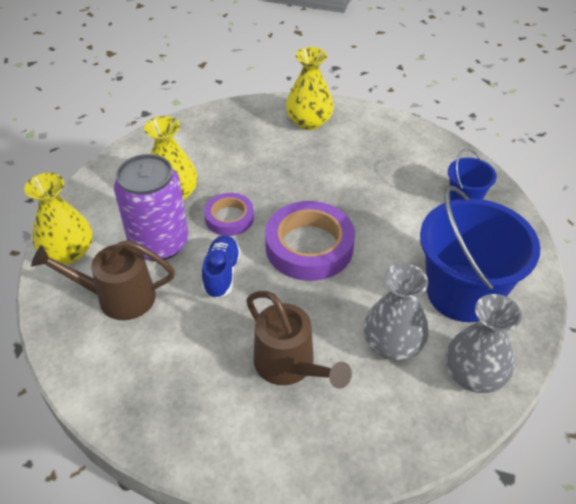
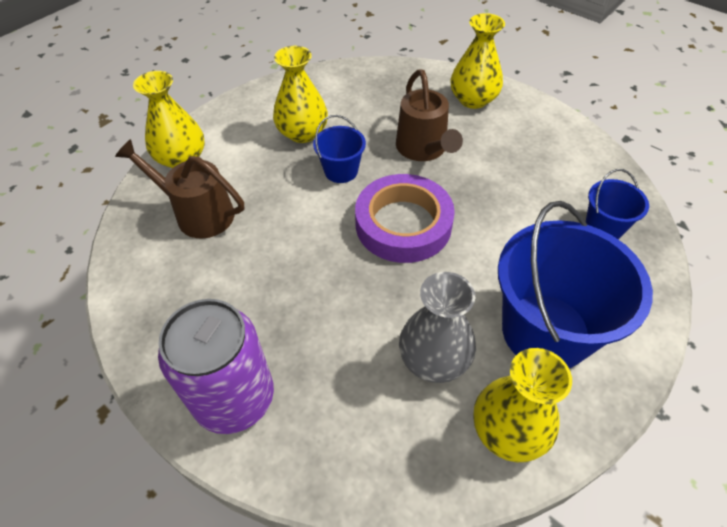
camera: 25 degrees right, 5 degrees up
(159, 243) = (263, 175): purple can -> purple can (234, 398)
(221, 274) = (302, 223): blue shoe -> none
(229, 218) = (341, 171): purple tape -> blue bucket
(290, 366) = (315, 340): brown watering can -> brown watering can (424, 149)
(474, 375) = (508, 430): grey vase -> yellow vase

